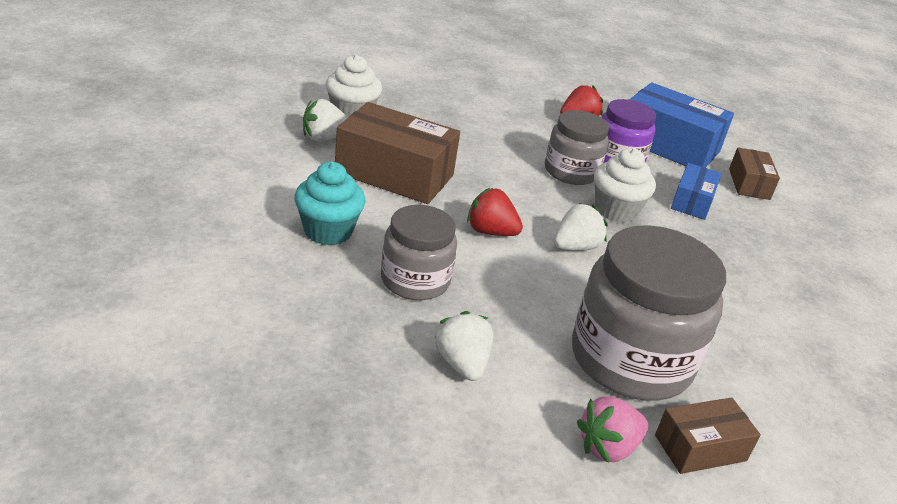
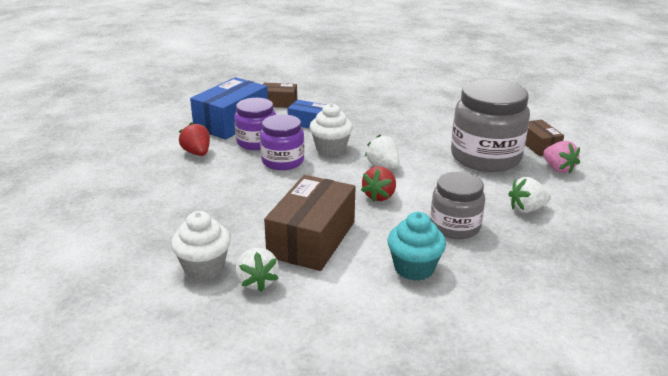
camera: 85 degrees left, 5 degrees down
(571, 172) = (282, 161): grey jar -> purple jar

